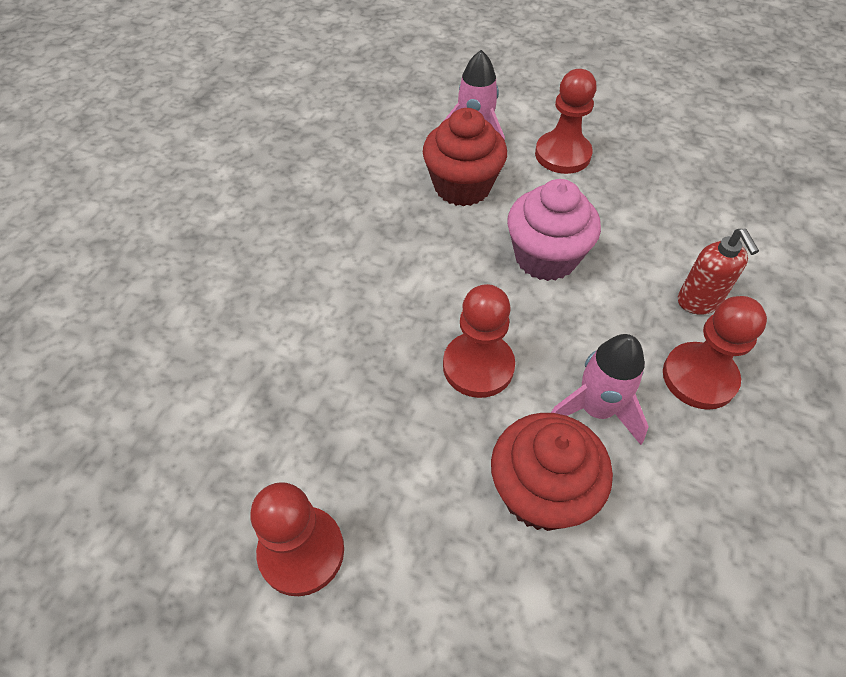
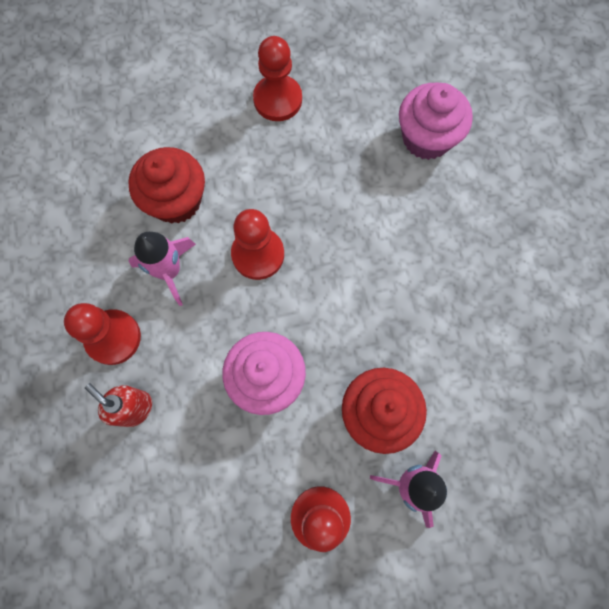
camera: 145 degrees right, 20 degrees up
(180, 373) = (426, 138): none -> pink cupcake

